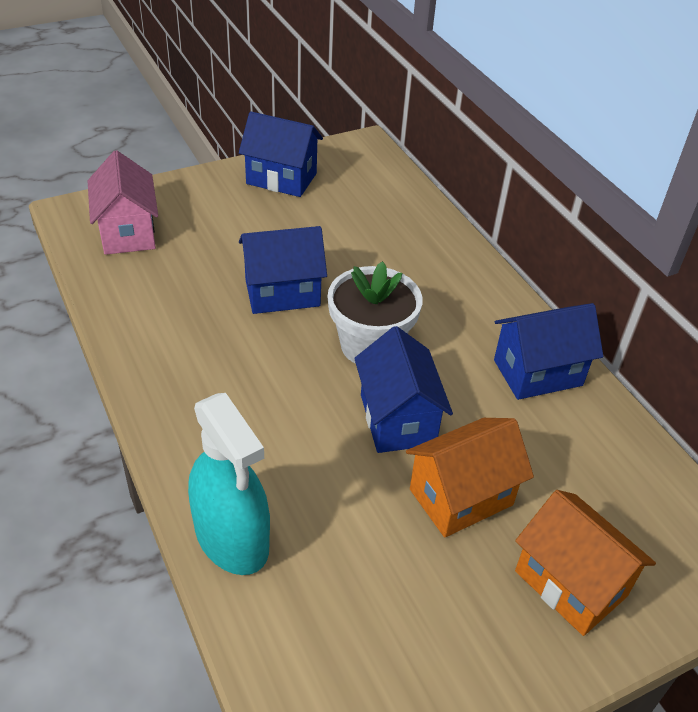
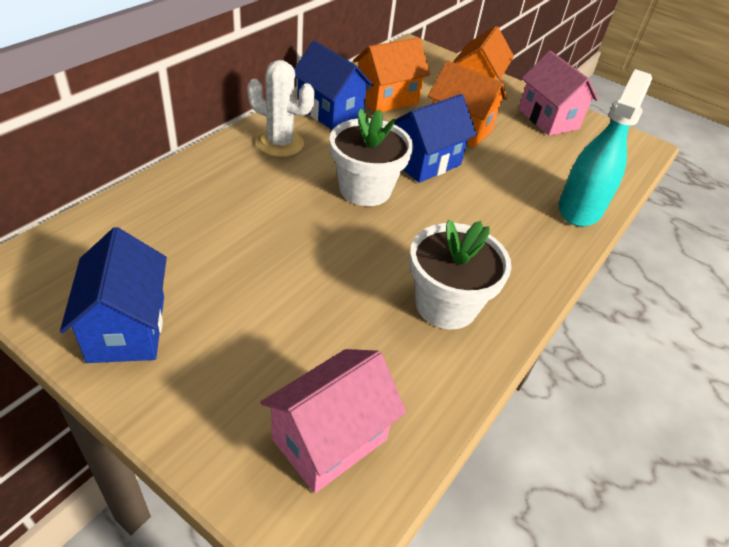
camera: 120 degrees left, 0 degrees up
(184, 335) = (446, 305): none -> white flower pot
(282, 293) = (340, 258): blue house -> none
(453, 650) = (548, 119): none -> pink house
(479, 309) = (280, 143): none -> white cactus
(561, 445) = (386, 99): none -> orange house

